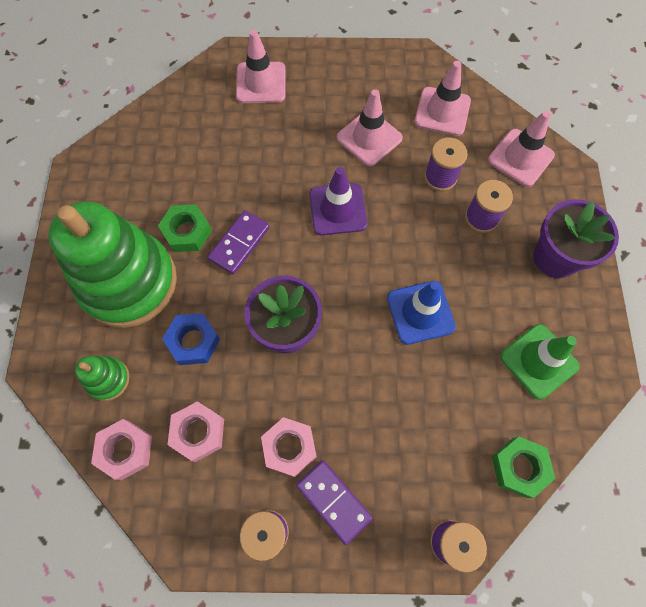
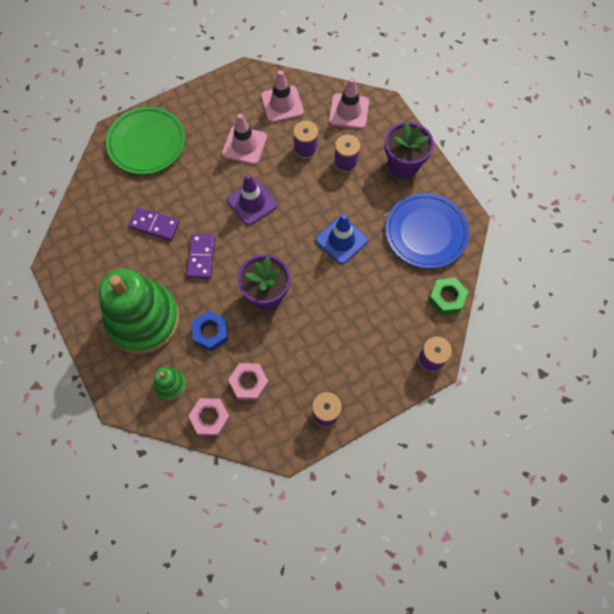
camera: 30 degrees left, 0 degrees up
(187, 232) = (161, 268): green nut -> none
(261, 83) = (147, 142): pink traffic cone -> green plate
(289, 447) = (309, 361): pink nut -> none
(334, 501) = (353, 375): purple domino -> purple domino (154, 225)
(539, 361) = (426, 232): green traffic cone -> blue plate

